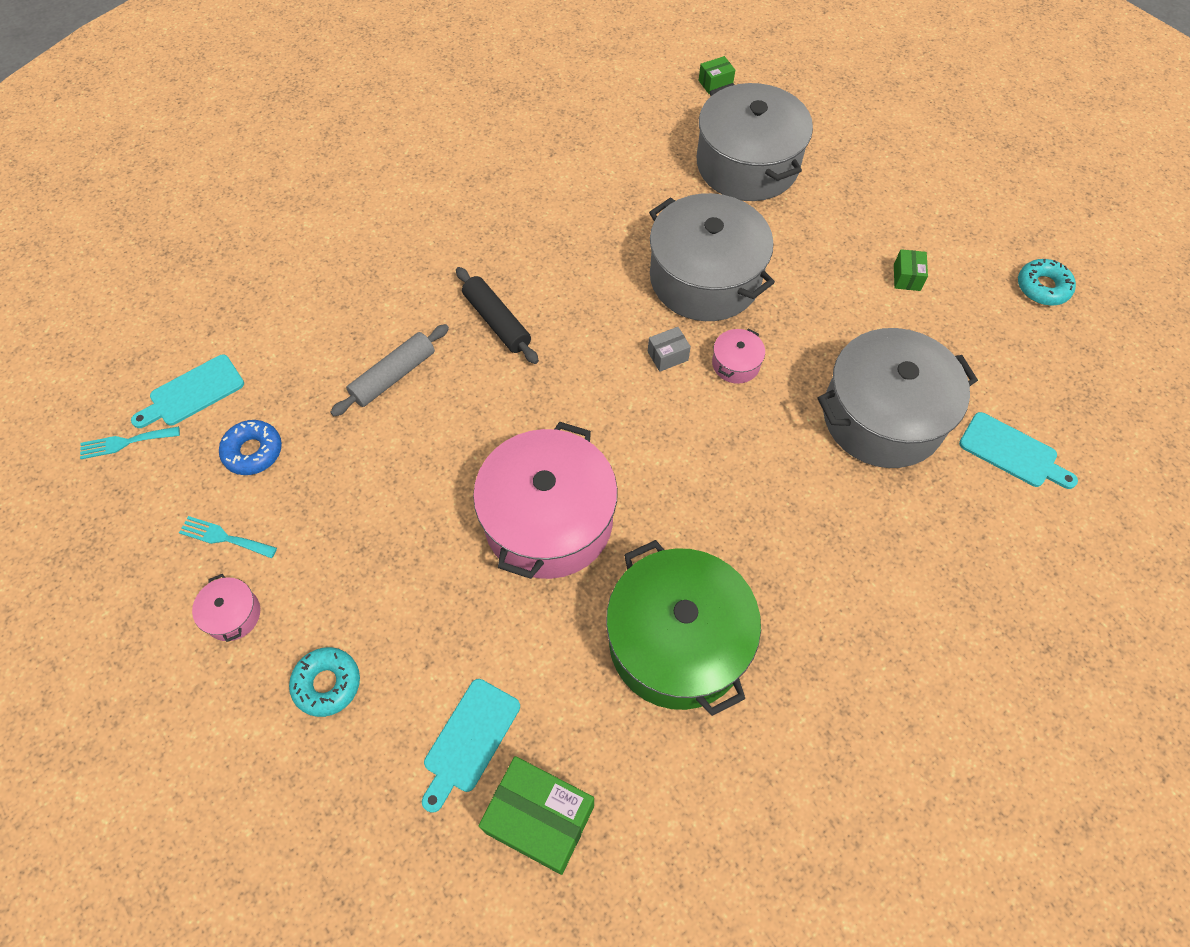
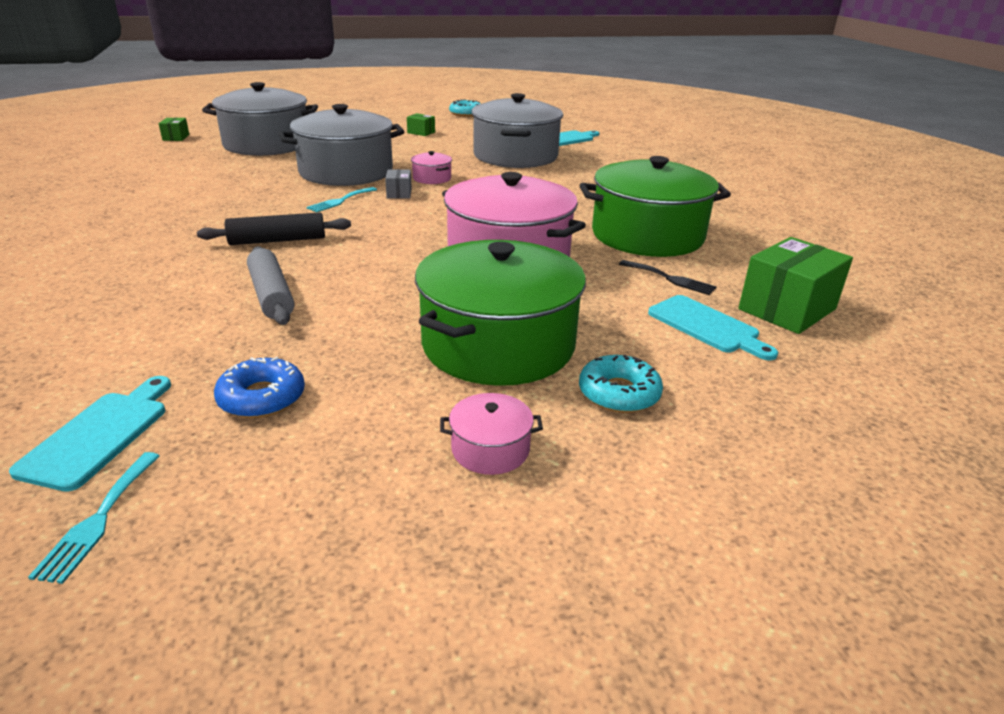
camera: 70 degrees left, 30 degrees down
(193, 392) = (99, 435): turquoise cutting board -> turquoise cutting board turned 150 degrees counterclockwise
(224, 537) = (369, 440): turquoise fork -> turquoise fork (340, 201)
(373, 571) = (498, 344): none -> green pot
(565, 688) = (670, 279): none -> black fork

